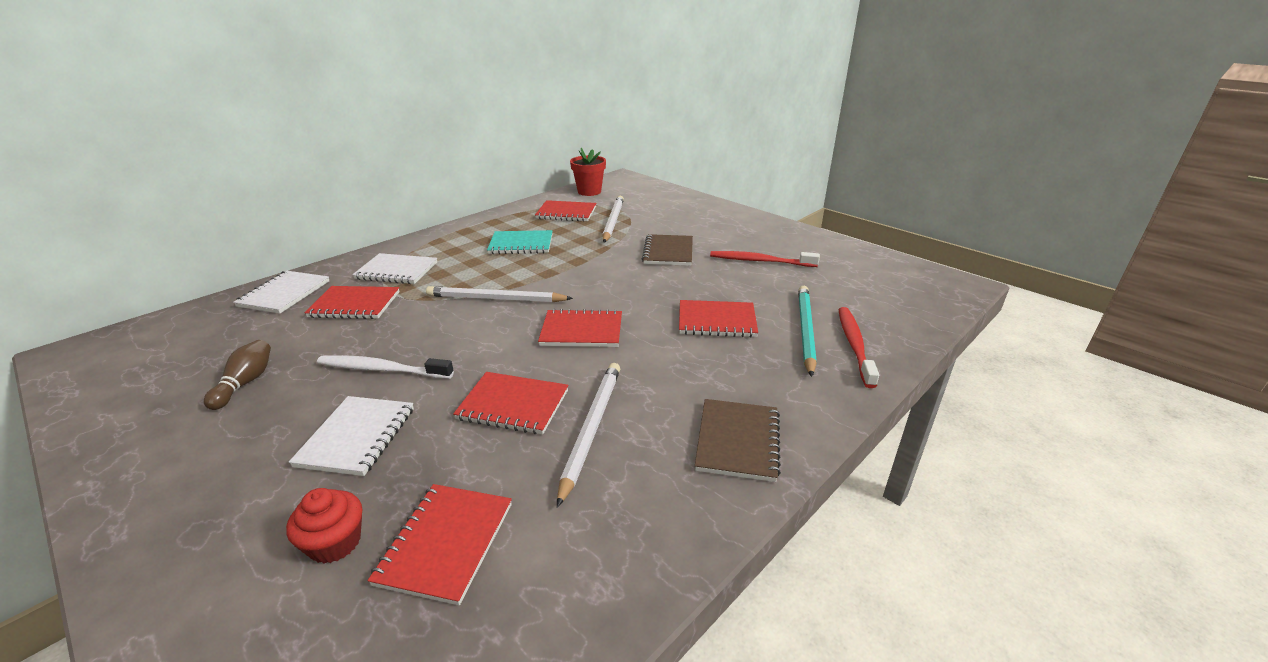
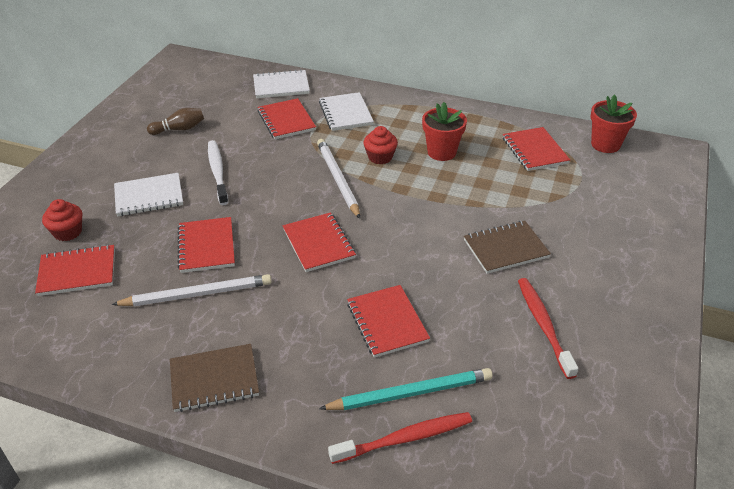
camera: 65 degrees right, 10 degrees up
(490, 271) = (380, 157): none -> red cupcake
(521, 244) = (441, 152): turquoise notebook -> red flower pot
(613, 221) = (545, 187): white pencil -> none

